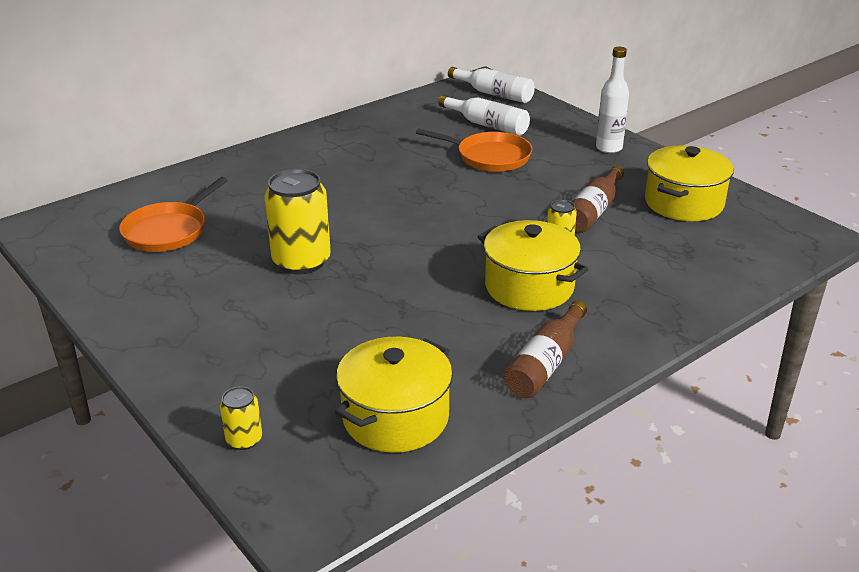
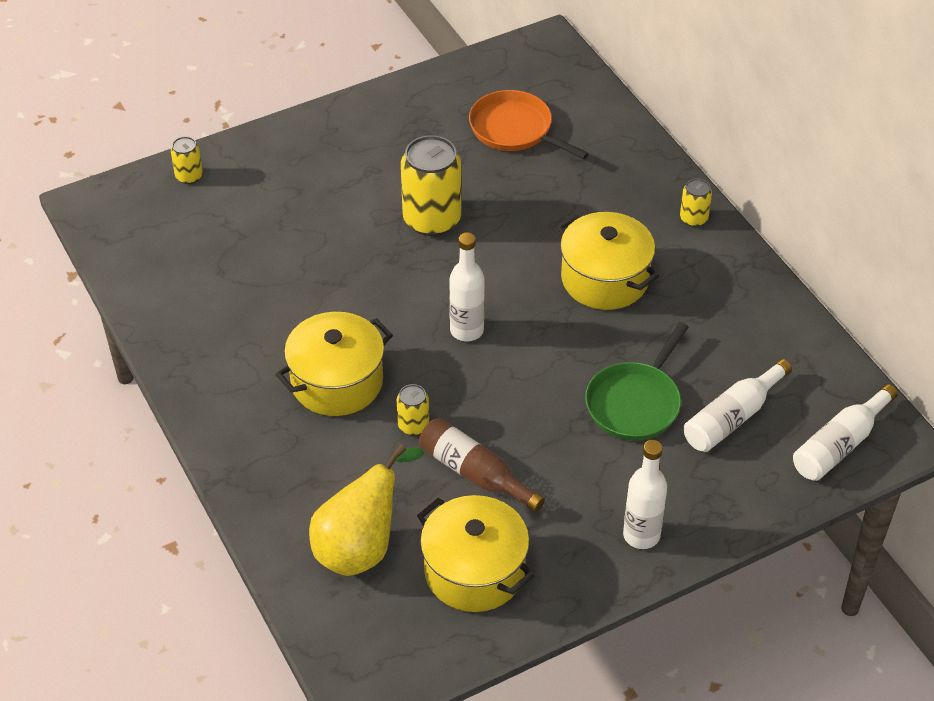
camera: 100 degrees right, 15 degrees up
(285, 146) = (693, 218): none -> yellow can
(395, 417) = (180, 261): yellow pot -> yellow pot (604, 279)
(441, 229) = (467, 330): none -> white bottle
(490, 157) = (635, 403): orange pan -> green pan
(545, 364) = (212, 368): brown bottle -> none
(698, 252) = (361, 547): none -> yellow pear

